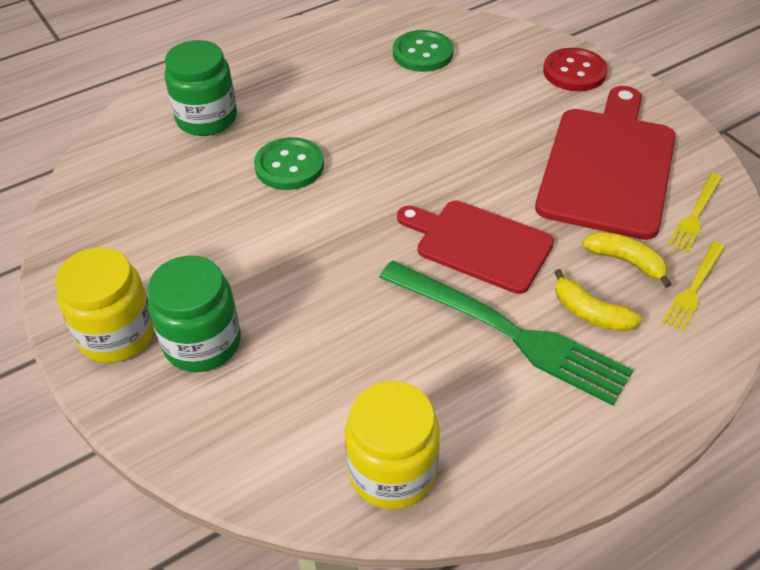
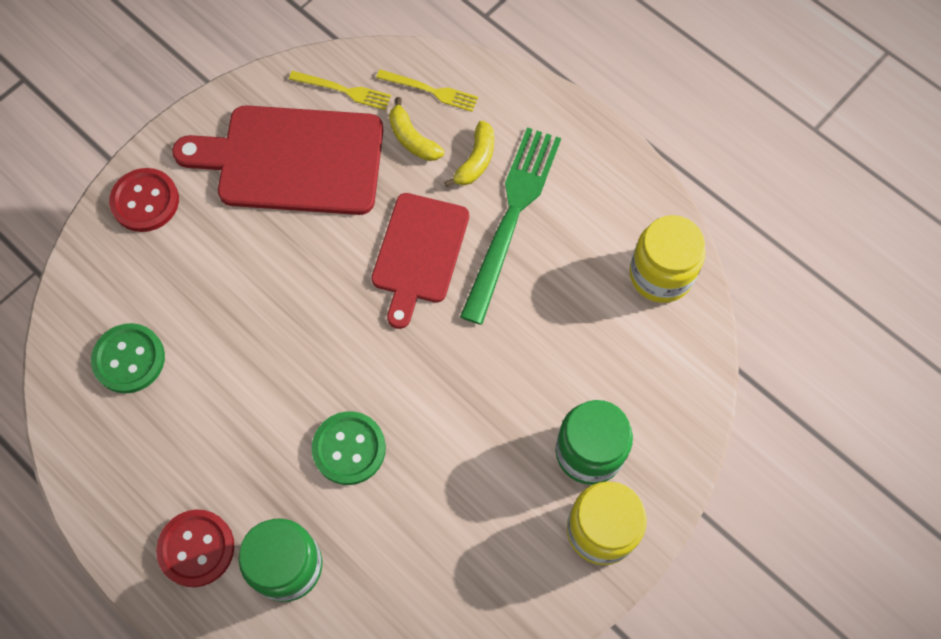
camera: 105 degrees left, 20 degrees up
(247, 74) = (196, 548): none -> red button
(626, 261) = (412, 139): yellow banana -> yellow banana turned 60 degrees counterclockwise

